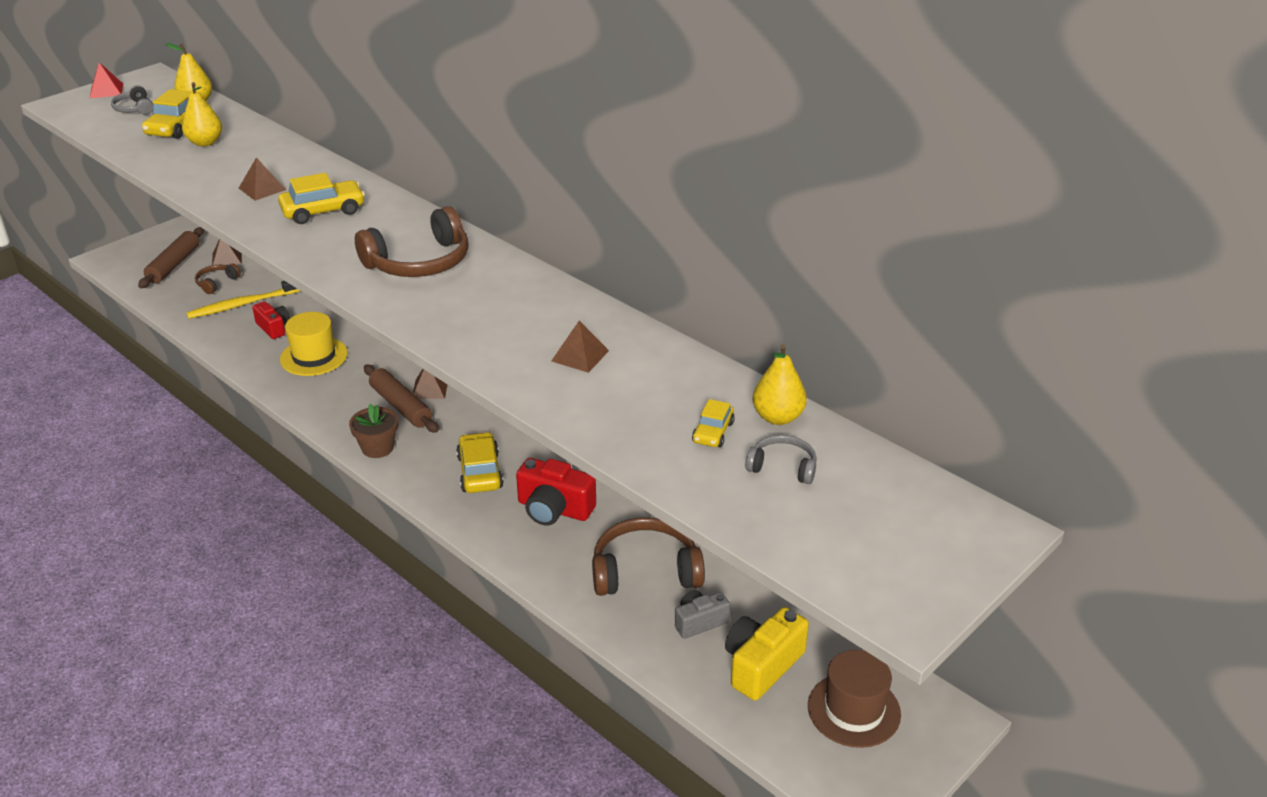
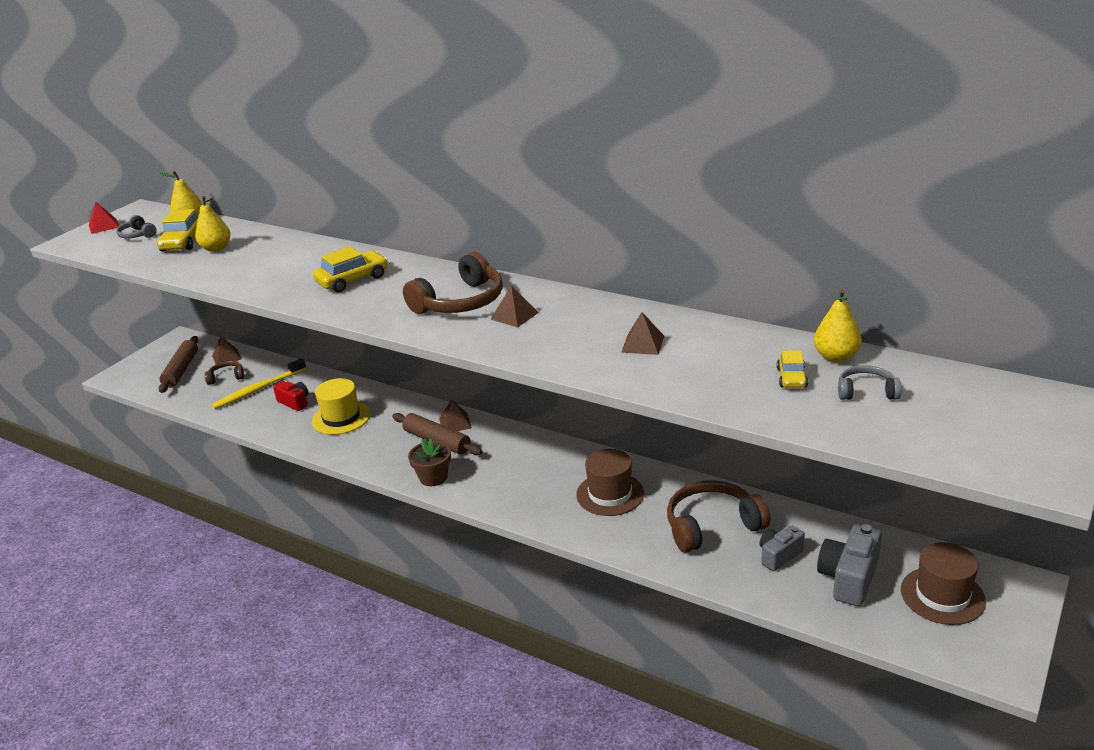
camera: 10 degrees left, 5 degrees down
(216, 283) = (226, 377): brown headphones -> brown headphones turned 60 degrees clockwise
(262, 189) = (288, 273): brown pyramid -> brown pyramid (514, 315)
(480, 472) = (531, 478): yellow car -> none
(554, 509) = (610, 494): red camera -> brown hat
(762, 665) = (849, 578): yellow camera -> grey camera

